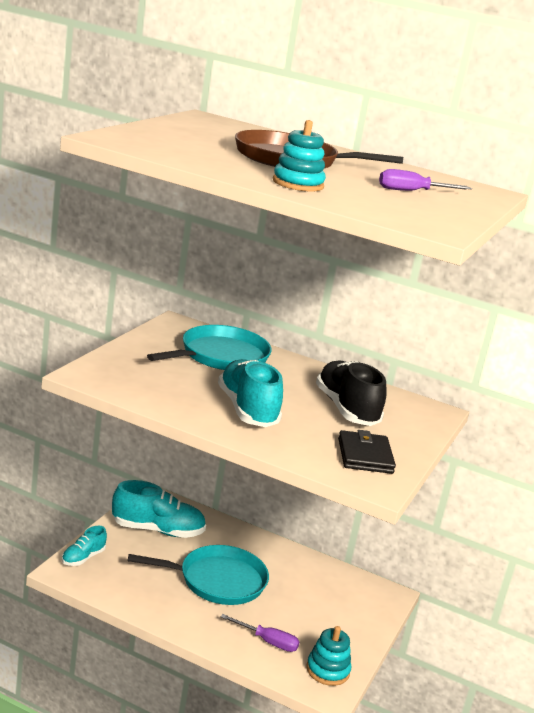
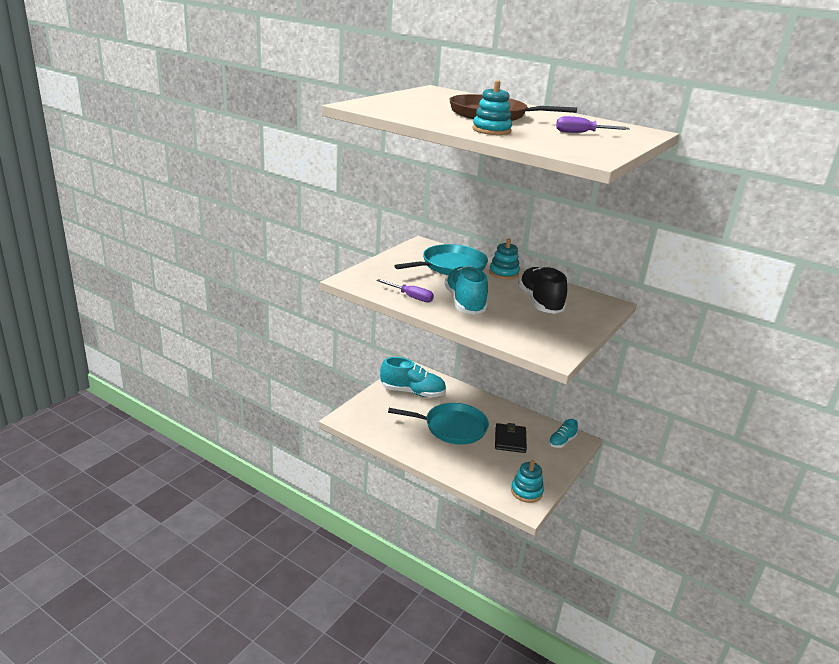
camera: 10 degrees right, 5 degrees up
(83, 558) = (358, 410): turquoise shoe -> turquoise shoe (561, 441)
(267, 641) = (484, 470): purple screwdriver -> purple screwdriver (411, 297)
(292, 367) = (503, 273): none -> turquoise stacking toy
(365, 456) = (549, 335): black wallet -> black wallet (510, 440)

